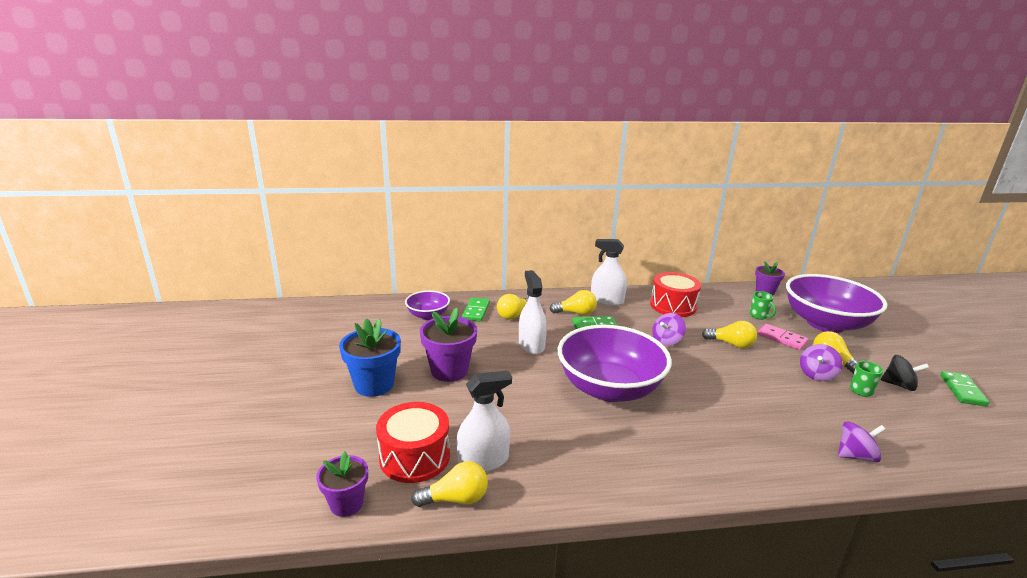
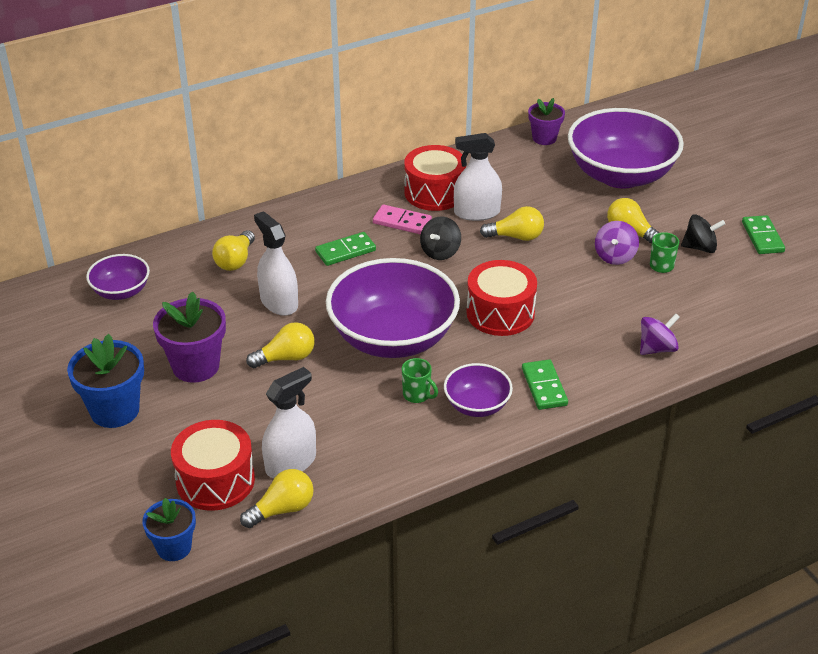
camera: 20 degrees left, 15 degrees up
(346, 504) = (174, 547): purple flower pot -> blue flower pot
(476, 311) = (182, 267): green domino -> green domino (544, 387)
(576, 313) = (315, 236): yellow light bulb -> yellow light bulb (286, 358)
(607, 301) = (348, 205): white spray bottle -> white spray bottle (477, 212)
(667, 341) = (440, 252): purple spinning top -> black spinning top
(667, 459) = (477, 405): none -> purple bowl
(706, 392) = (500, 313): none -> red drum
(759, 316) = (542, 183): green mug -> green mug (417, 395)
(782, 338) = (572, 212): pink domino -> pink domino (402, 222)

